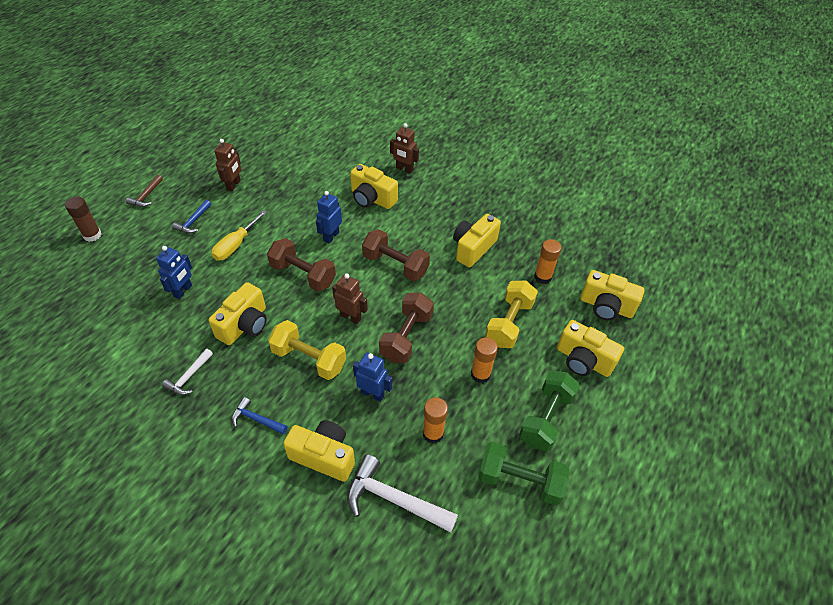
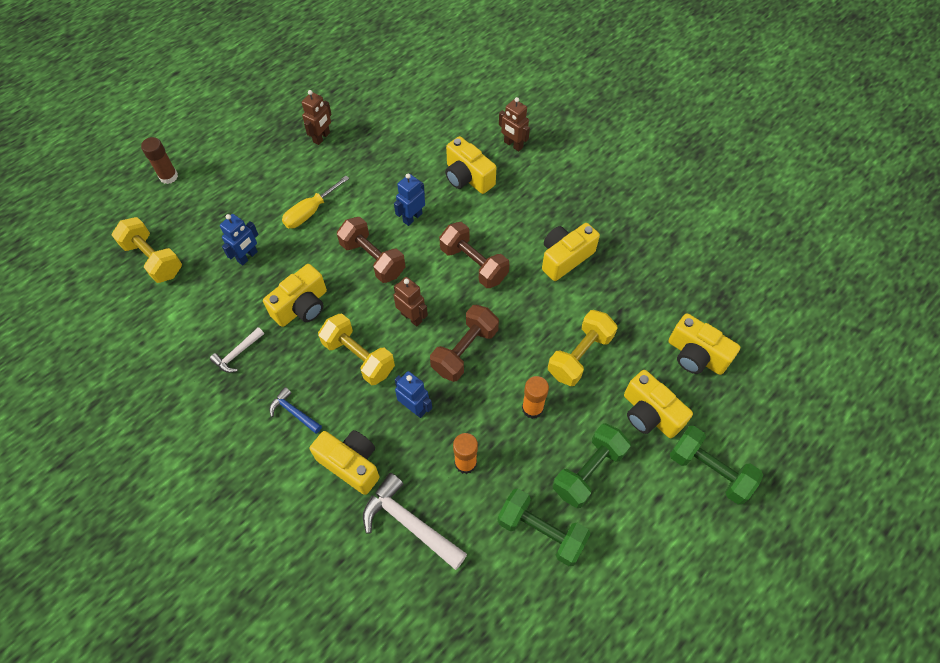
camera: 15 degrees right, 10 degrees up
(88, 307) = (153, 259): none -> yellow dumbbell
(146, 196) = (229, 137): brown hammer -> none
(193, 221) = (272, 176): blue hammer -> none
(542, 277) = (634, 307): orange glue stick -> none
(649, 397) = (709, 470): none -> green dumbbell

